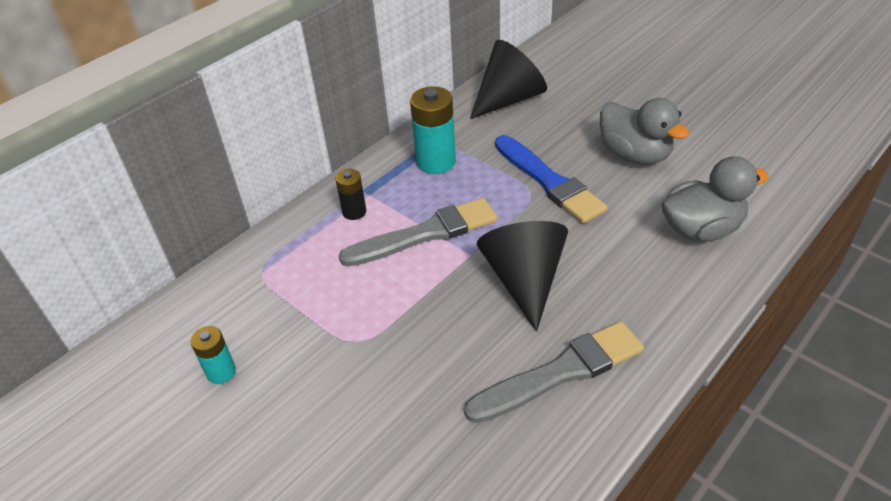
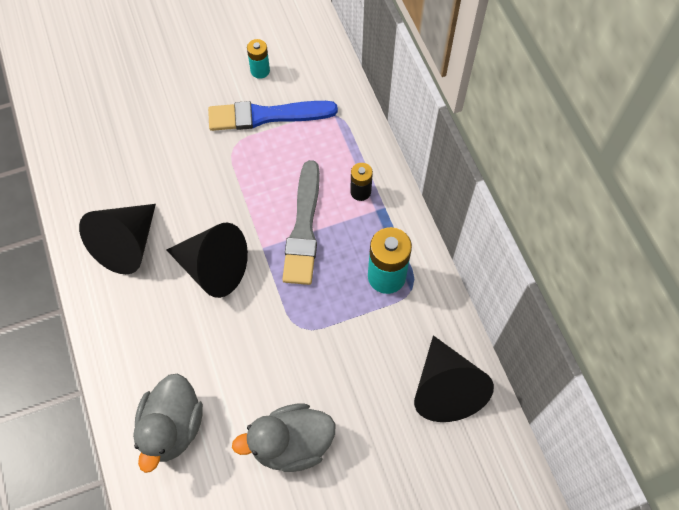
camera: 115 degrees right, 20 degrees up
(549, 181) = (304, 349): blue brush -> blue brush (267, 116)
(560, 372) = (127, 245): grey brush -> black cone

